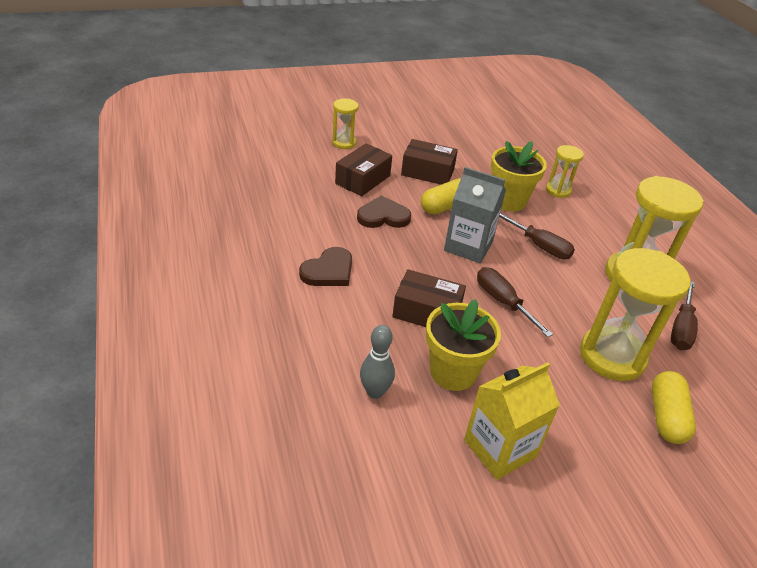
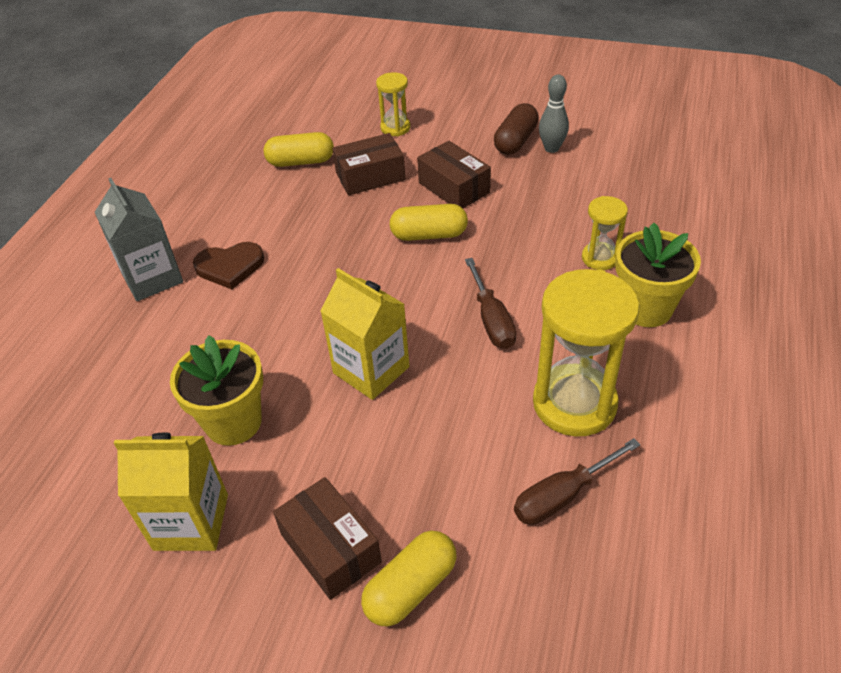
camera: 40 degrees right, 5 degrees up
(299, 182) = (301, 162): none -> yellow capsule
(375, 392) = (141, 407): grey bowling pin -> grey bowling pin (551, 148)
(383, 216) = (347, 225): brown heart -> none
(427, 312) = (277, 348): brown box -> brown box (330, 548)
(434, 133) = (515, 141): none -> brown capsule
(468, 246) = (404, 291): grey carton -> grey carton (152, 278)
(503, 302) = (371, 370): brown screwdriver -> yellow carton
(508, 201) = (516, 252): yellow flower pot -> yellow flower pot (646, 308)
(612, 356) = (428, 486): yellow hourglass -> none

